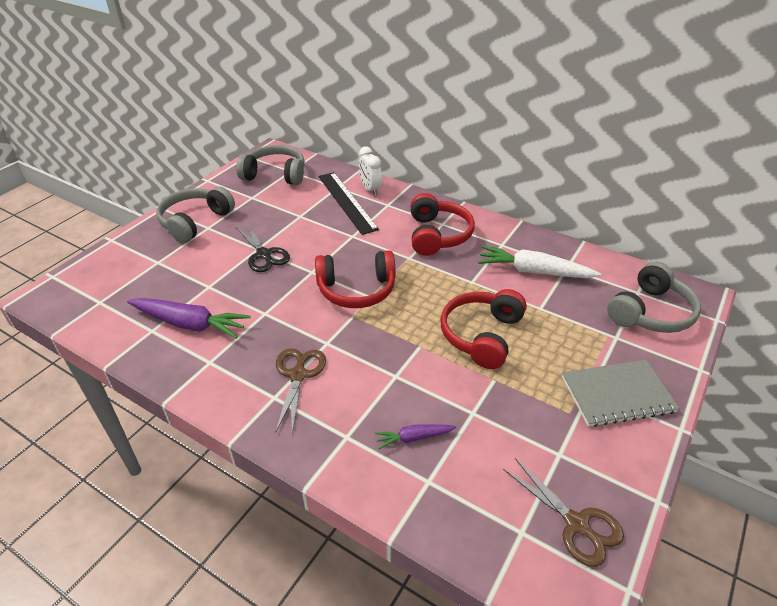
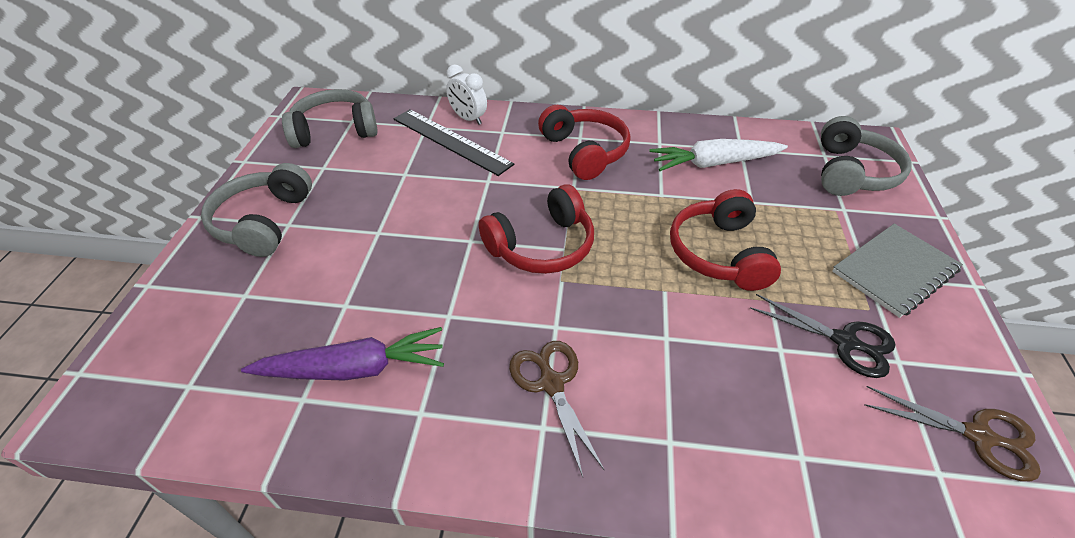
camera: 25 degrees left, 5 degrees up
(264, 255) = (392, 238): black scissors -> black scissors (845, 342)
(413, 438) = (745, 408): purple carrot -> none

